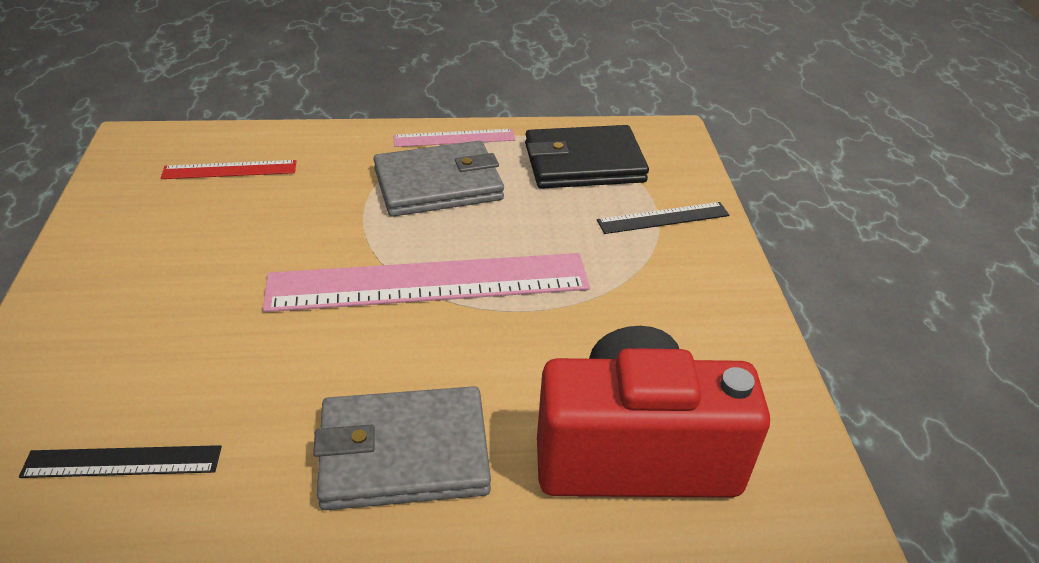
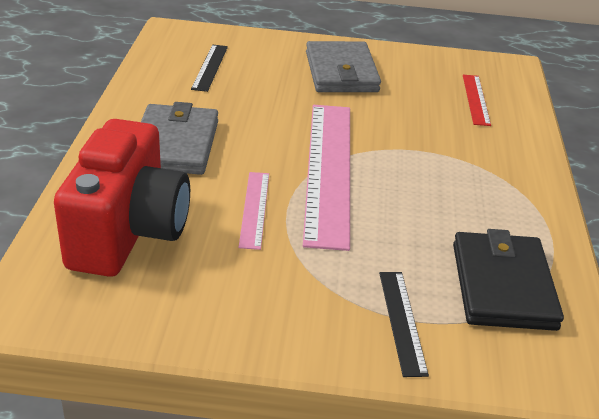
camera: 100 degrees right, 5 degrees down
(438, 184) = (459, 190): grey wallet -> grey wallet (341, 72)
(454, 138) = (539, 208): pink ruler -> pink ruler (254, 209)

